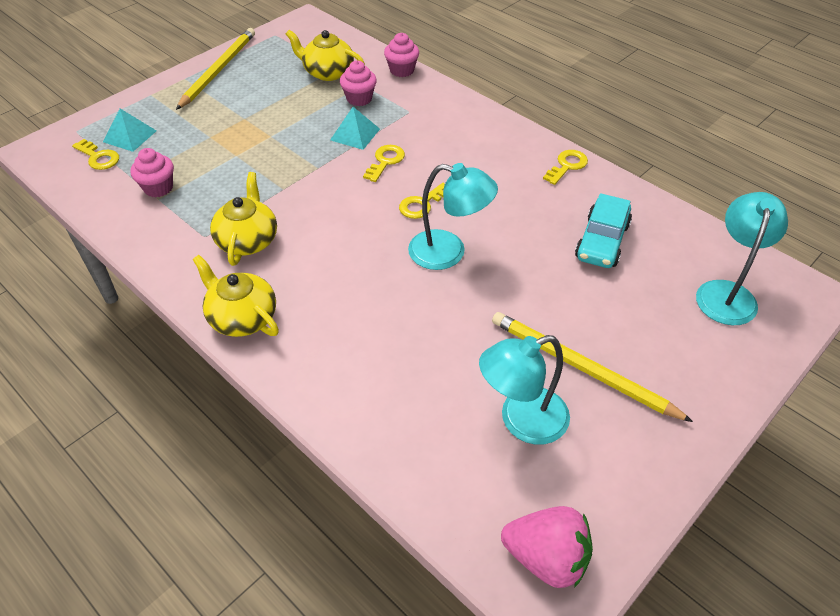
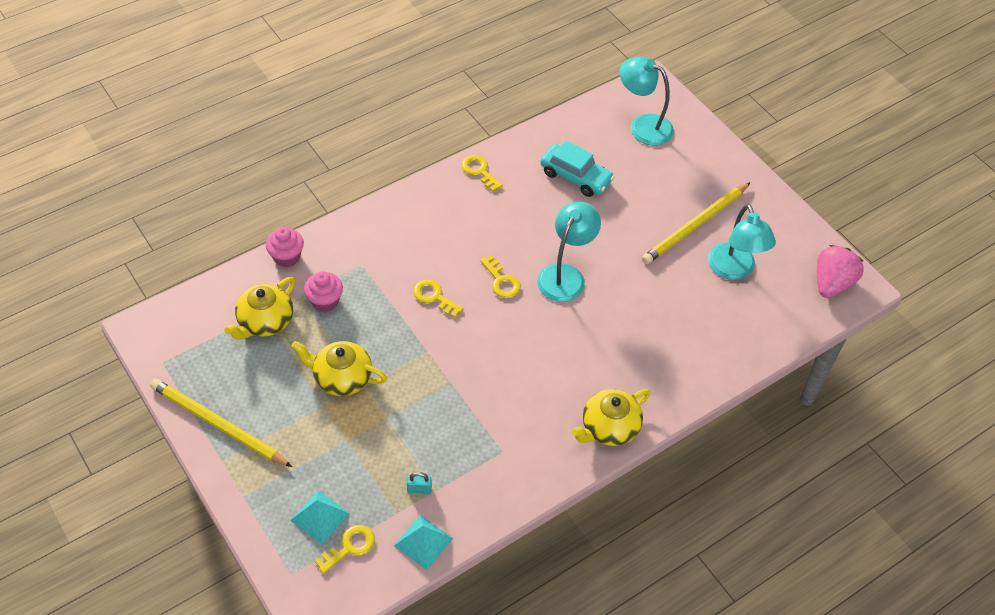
camera: 80 degrees left, 5 degrees up
(158, 188) = (419, 489): pink cupcake -> turquoise padlock
(247, 240) = (516, 417): yellow teapot -> yellow teapot (341, 378)
(355, 134) = (384, 314): turquoise pyramid -> turquoise pyramid (423, 542)

